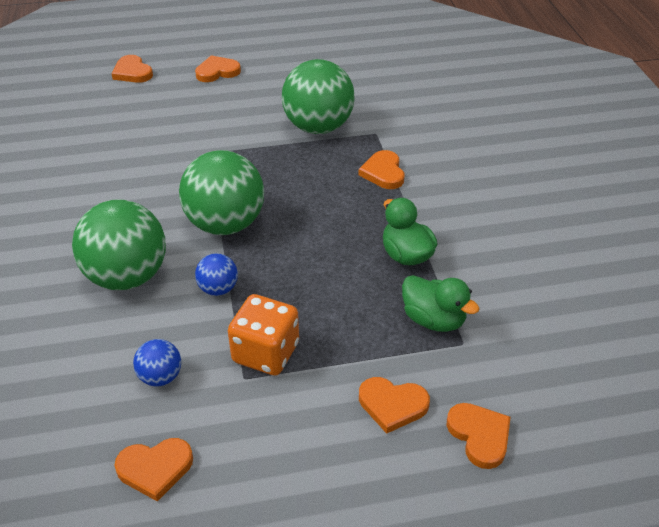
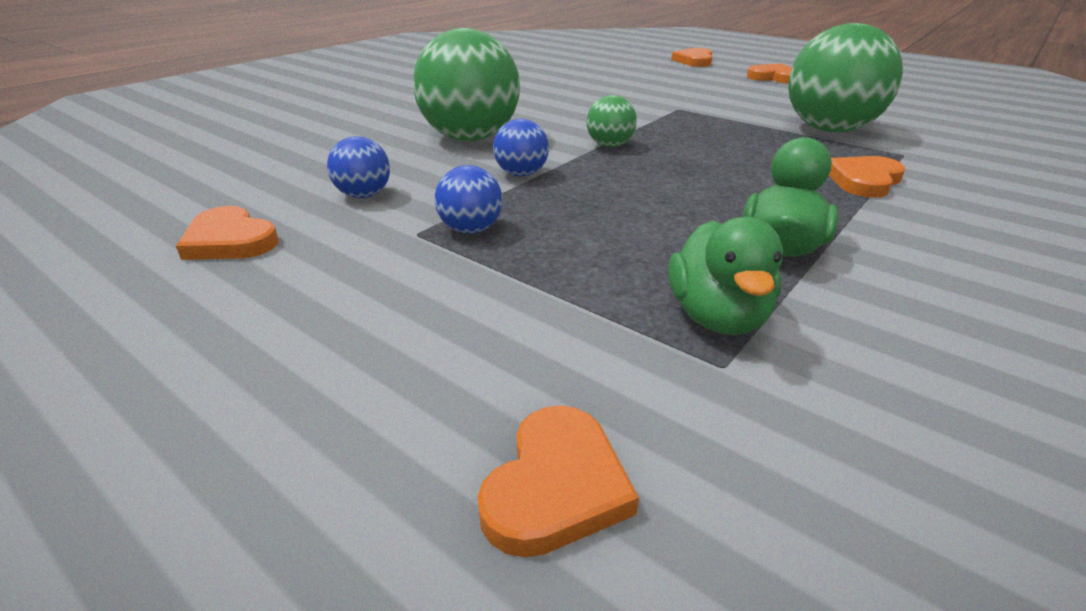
camera: 50 degrees right, 10 degrees down
(225, 224) = (609, 145): green ball -> green ball, size x0.47
(265, 353) = (471, 230): orange dice -> blue ball
(392, 405) = (505, 354): orange heart -> none

